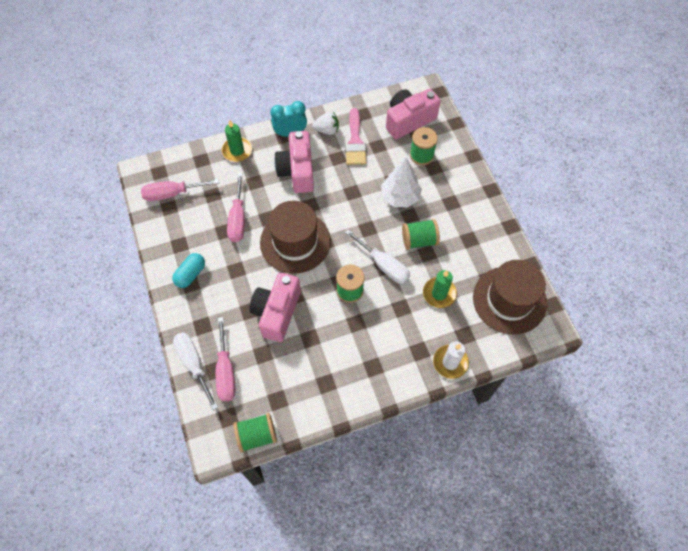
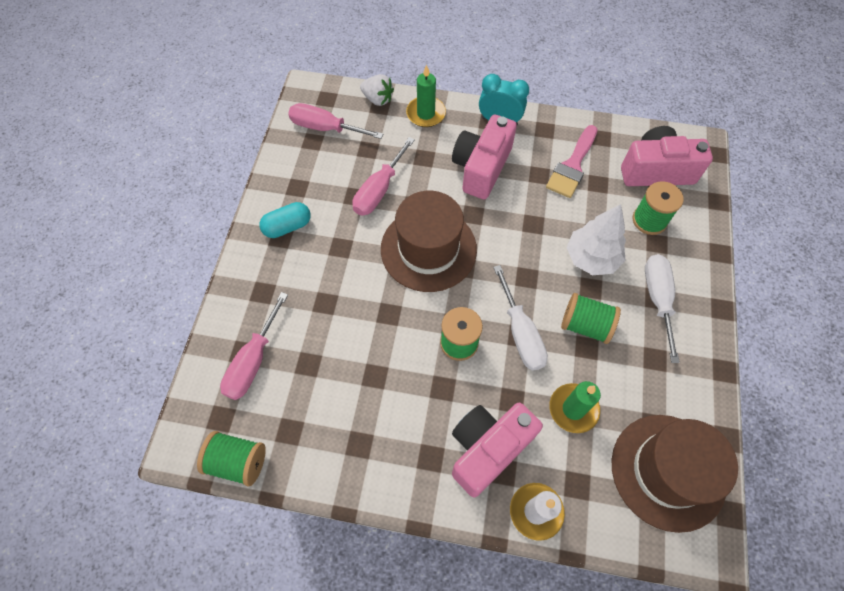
camera: 30 degrees right, 0 degrees up
(194, 364) = (224, 332): white screwdriver -> white screwdriver (658, 299)
(277, 312) = (355, 322): pink camera -> pink camera (488, 449)
(327, 130) = (545, 137): white strawberry -> white strawberry (377, 99)

